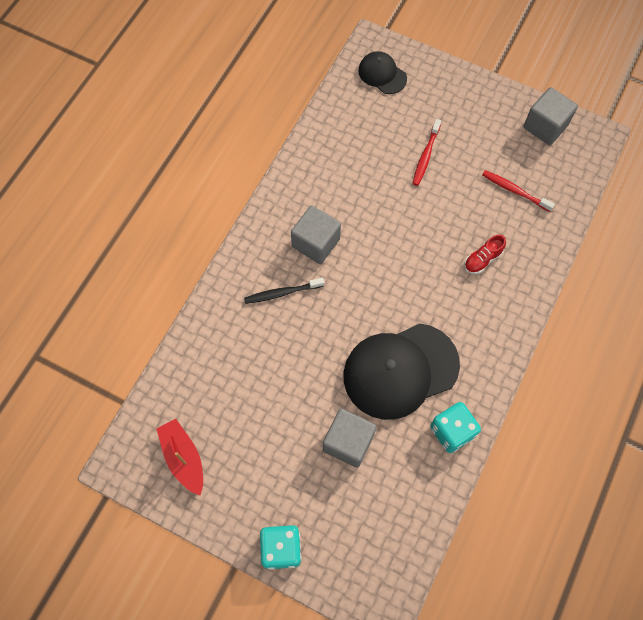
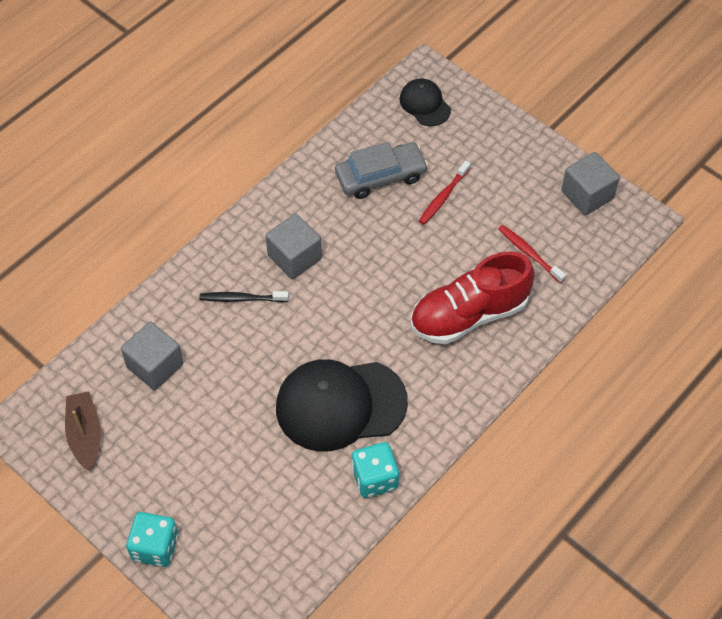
camera: 15 degrees right, 10 degrees down
(183, 458) = (85, 434): red boat -> brown boat
(348, 442) = (260, 461): grey cube -> grey cube (155, 366)
(366, 149) = (381, 176): none -> grey car
(482, 259) = (469, 315): red shoe -> red shoe, size x2.38

